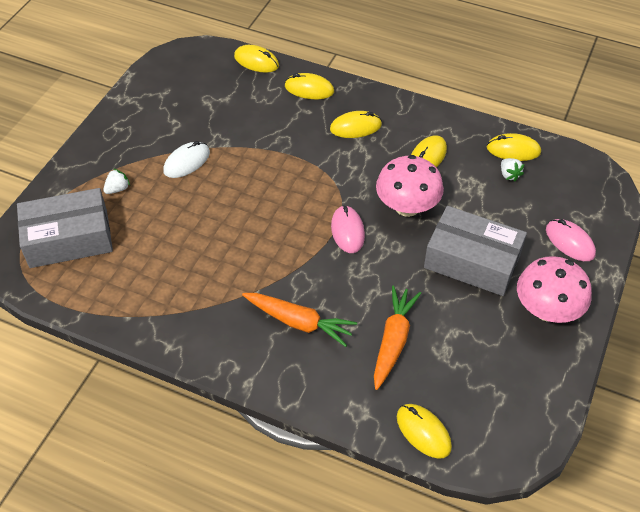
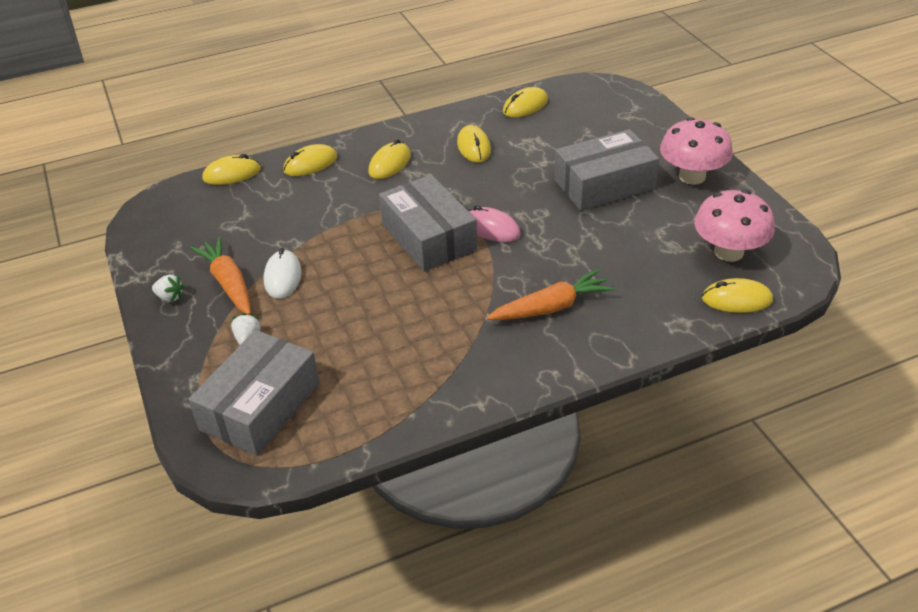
camera: 45 degrees left, 10 degrees down
(301, 204) = (428, 237): none -> grey box
(393, 340) = (631, 266): orange carrot -> orange carrot (228, 283)
(407, 207) = (509, 185): pink mushroom -> pink mushroom (728, 252)
(509, 175) = (546, 121): white strawberry -> white strawberry (170, 297)
(570, 242) = (644, 132): pink mouse -> none

